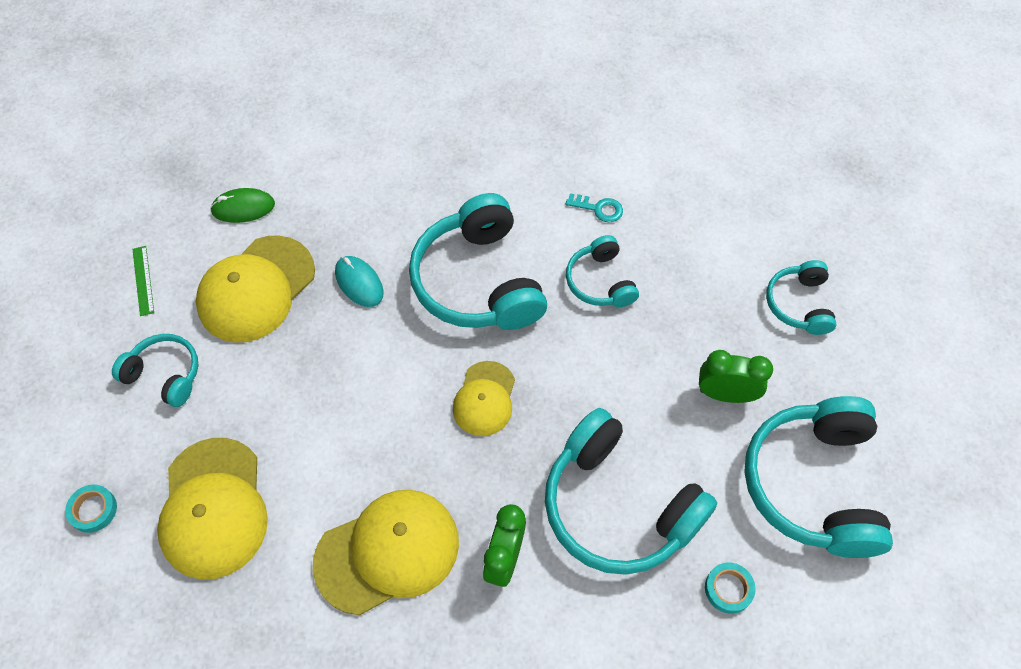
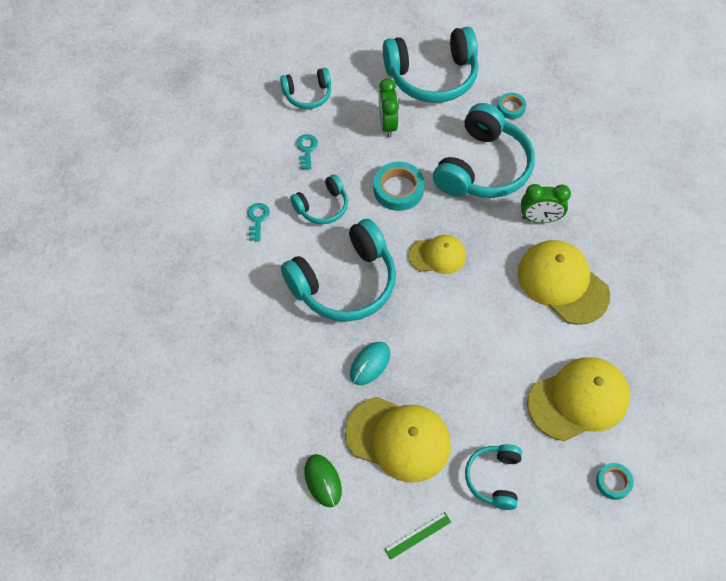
camera: 105 degrees left, 0 degrees up
(605, 379) = (398, 189): none -> turquoise tape
(699, 283) = (307, 149): none -> turquoise key

